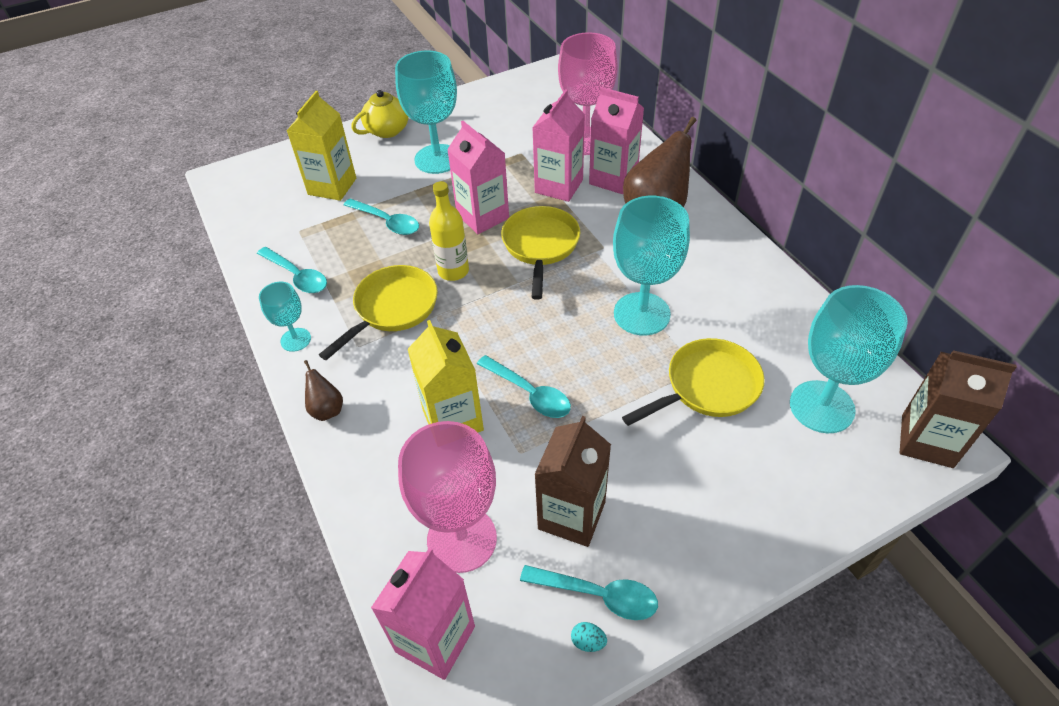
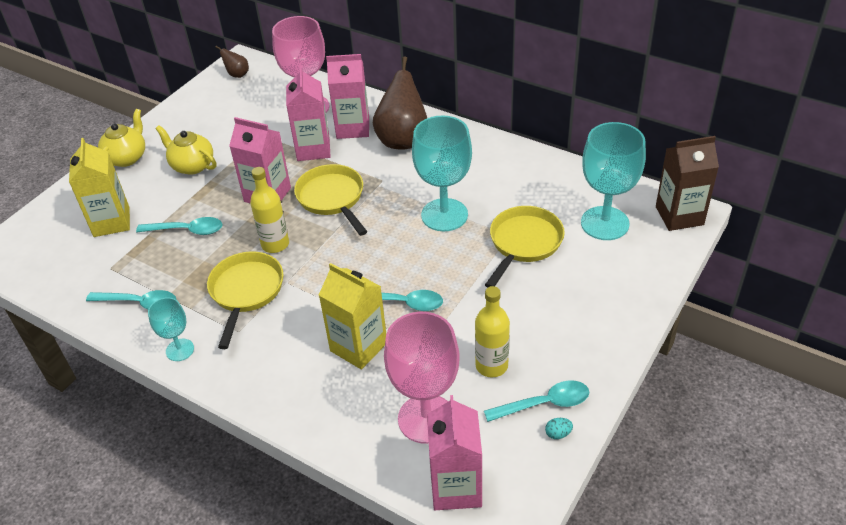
camera: 30 degrees left, 5 degrees down
(327, 409) = (250, 386): brown pear -> brown pear (237, 74)
(437, 159) = (192, 165): turquoise goblet -> yellow teapot
(571, 515) = (491, 365): brown carton -> yellow bottle

